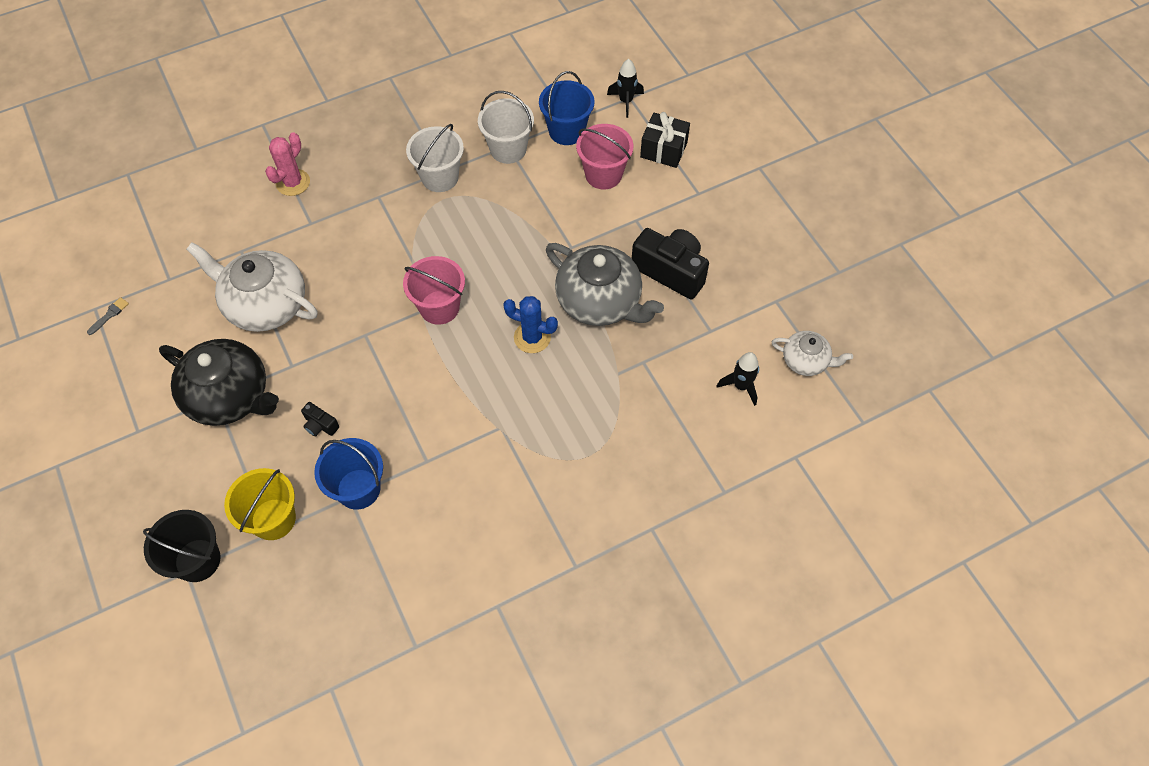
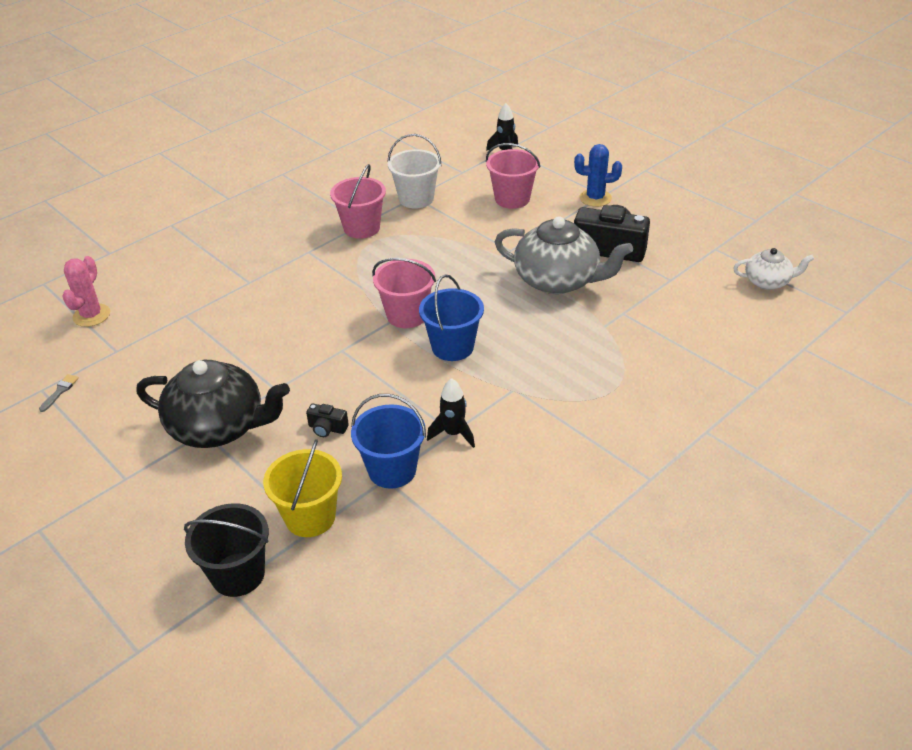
camera: 15 degrees left, 20 degrees down
(265, 304) = (228, 349): white teapot -> none
(293, 182) = (219, 258): pink cactus -> pink cactus (91, 315)
(440, 177) = (361, 228): white bucket -> pink bucket
(532, 337) = (508, 318): blue cactus -> blue cactus (595, 198)
(566, 131) = (463, 178): blue bucket -> blue bucket (452, 347)
(663, 150) = (556, 174): black gift -> none
(741, 386) = (722, 310): black rocket -> black rocket (453, 433)

